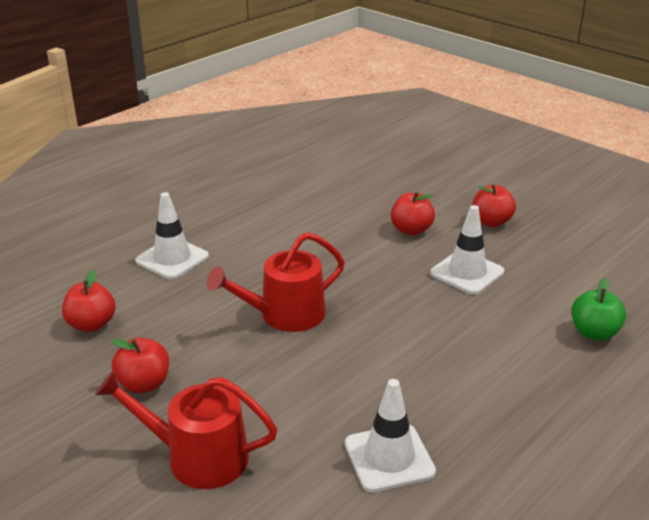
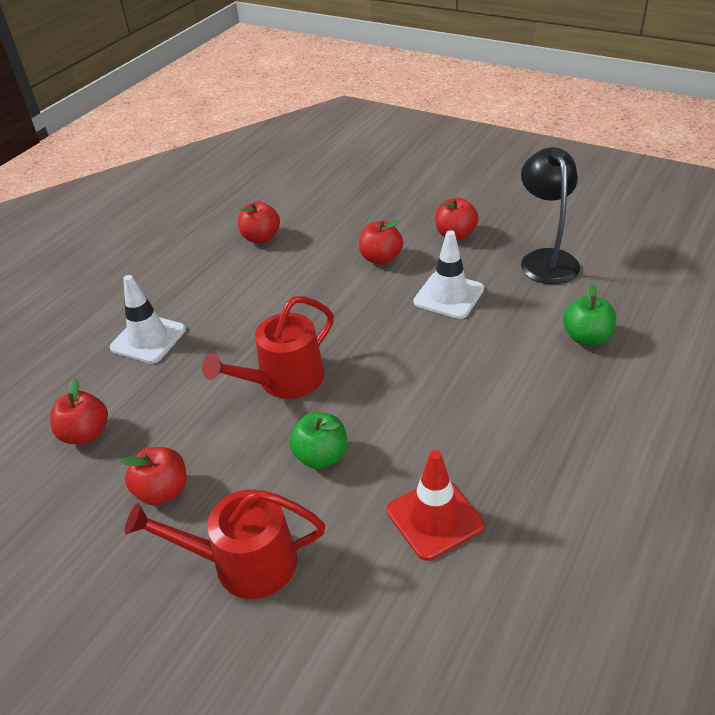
camera: 10 degrees left, 10 degrees up
(298, 384) = (321, 456): none -> green apple
(303, 194) = (261, 238): none -> red apple
(389, 458) = (434, 518): white traffic cone -> red traffic cone
(575, 258) = (546, 259): none -> black lamp

